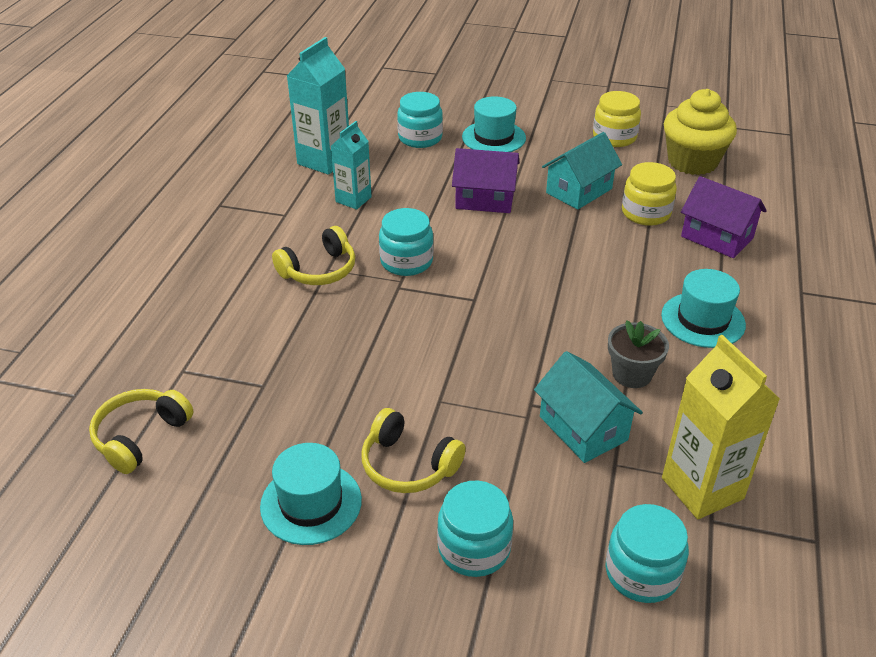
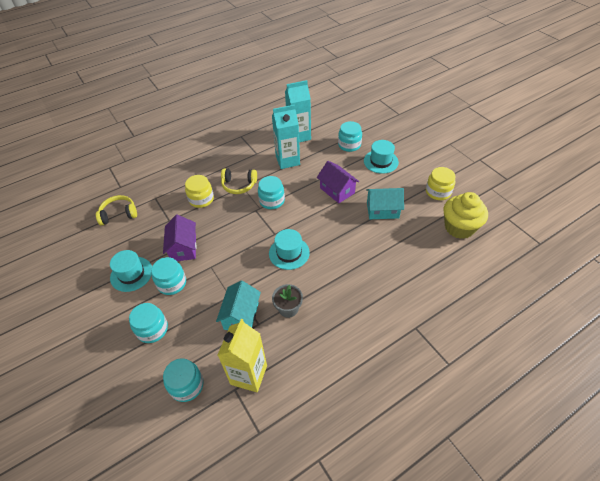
camera: 45 degrees right, 10 degrees up
(353, 199) = (287, 160): turquoise carton -> turquoise carton, size x1.58
(408, 465) = (172, 283): yellow headphones -> turquoise jar
(646, 213) = (398, 240): yellow jar -> yellow jar (201, 199)
(703, 320) = (350, 307): turquoise hat -> turquoise hat (289, 253)
(717, 237) = (414, 273): purple house -> purple house (183, 248)

